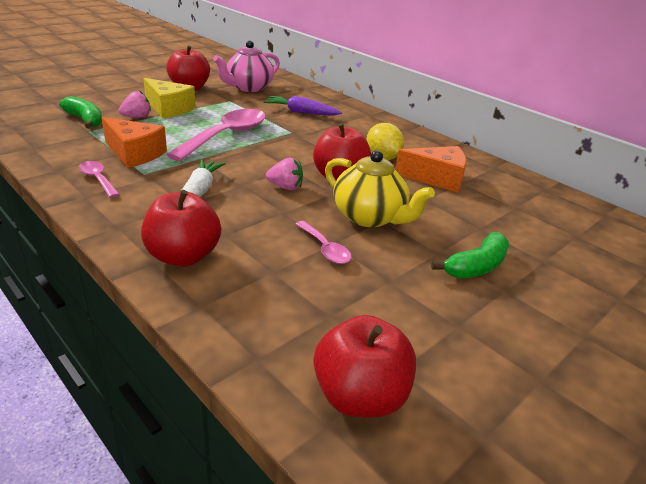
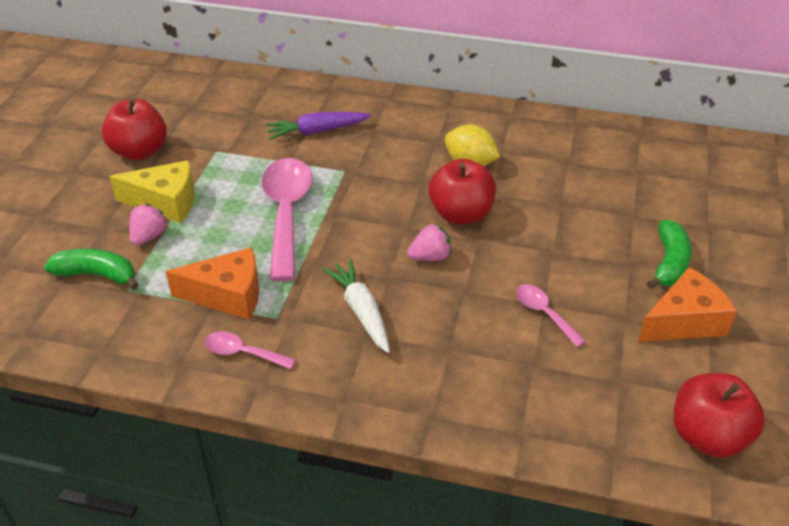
camera: 30 degrees left, 10 degrees up
(183, 256) = (446, 394): red apple -> none
(248, 88) = (207, 115): pink teapot -> none
(325, 248) = (544, 313): pink spoon -> pink spoon turned 150 degrees counterclockwise
(369, 217) = (540, 253): yellow teapot -> none
(436, 178) = (544, 168): orange cheese -> orange cheese (684, 321)

